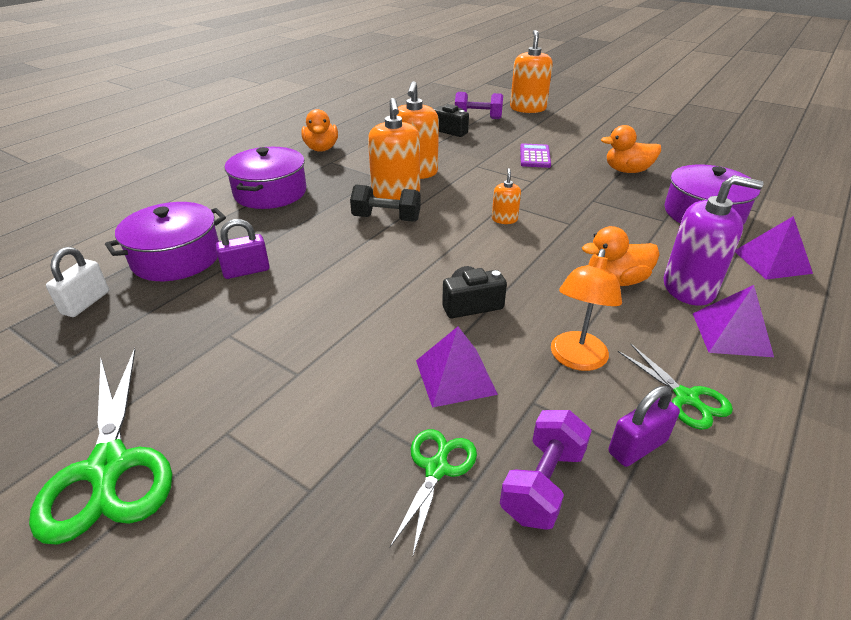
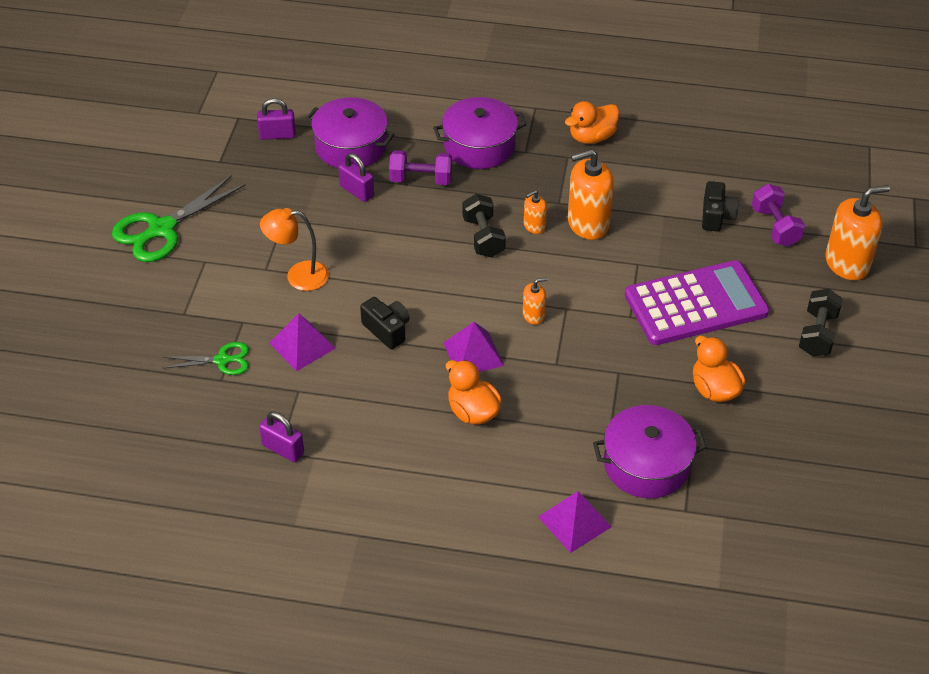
camera: 65 degrees right, 10 degrees up
(86, 303) = (277, 135): white padlock -> purple padlock
(396, 193) = (534, 226): orange soap dispenser -> orange soap dispenser, size x0.50
(535, 156) = (696, 304): purple calculator -> purple calculator, size x2.15
(542, 484) = (233, 409): purple dumbbell -> purple dumbbell (421, 179)
(576, 359) = (353, 404): orange lamp -> orange lamp (298, 276)
(587, 129) = (817, 334): none -> black dumbbell
(686, 398) = (342, 470): green scissors -> none
(689, 288) = (489, 462): purple soap dispenser -> none
(731, 334) = (435, 493): purple pyramid -> purple pyramid (473, 354)

